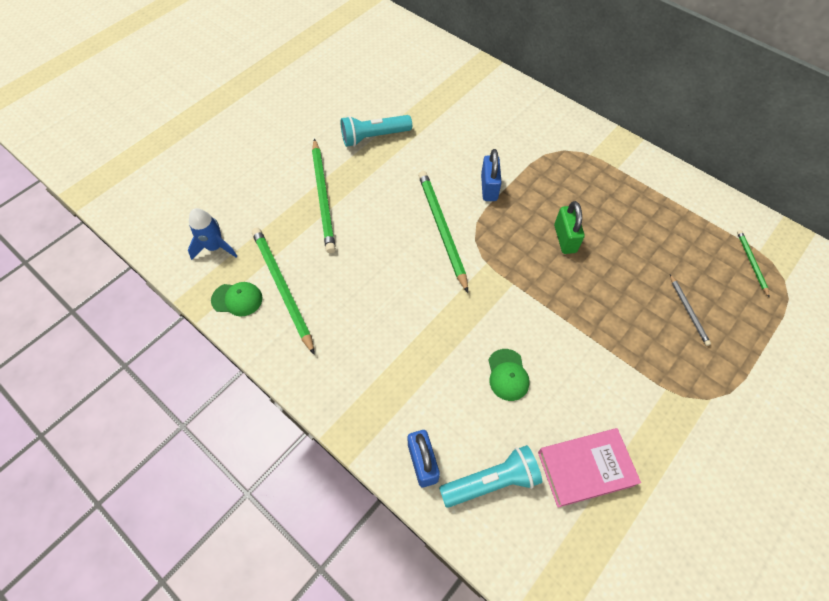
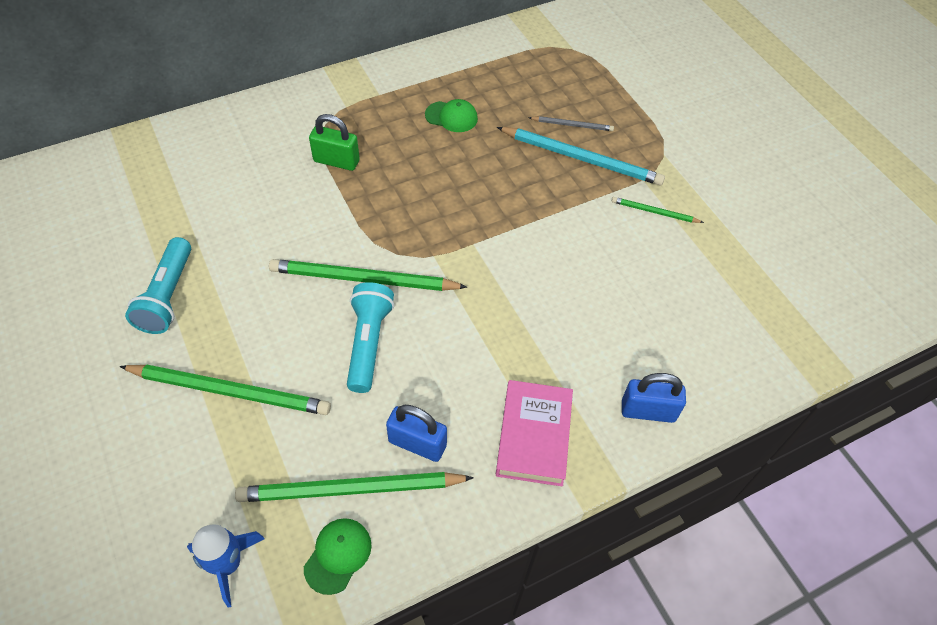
camera: 70 degrees left, 5 degrees down
(489, 188) = (333, 211): blue padlock -> blue padlock (417, 443)
(491, 482) = (688, 356): turquoise flashlight -> turquoise flashlight (369, 343)
(507, 375) = (579, 294): green cap -> green cap (451, 117)
(565, 239) = (442, 176): green padlock -> green padlock (336, 161)
(585, 468) = (698, 274): pink book -> pink book (533, 436)
(654, 331) = (581, 158): none -> turquoise pencil
(751, 262) = (544, 59): green pencil -> green pencil (654, 212)

